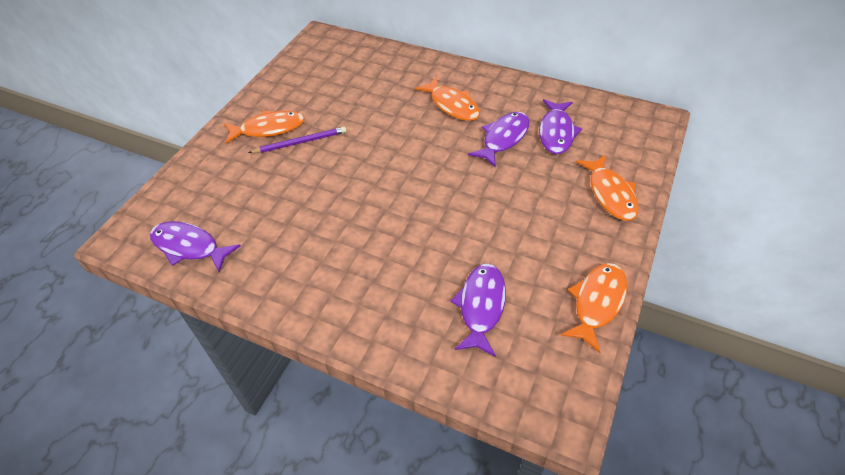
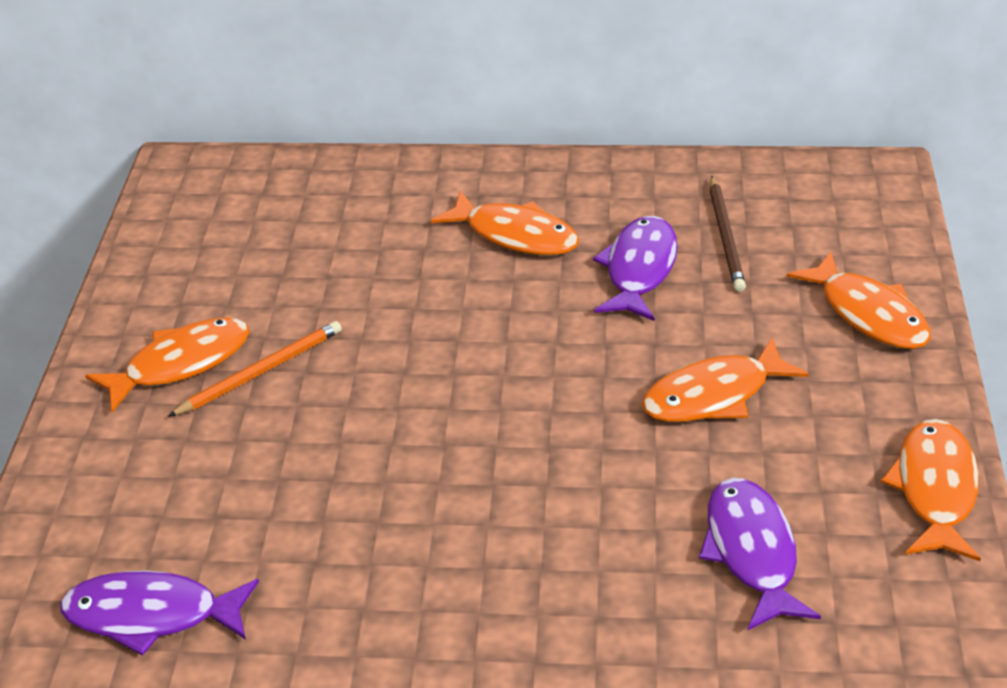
camera: 20 degrees left, 10 degrees down
(300, 142) = (261, 372): purple pencil -> orange pencil
(506, 215) = (713, 395): none -> orange fish
(556, 132) = (726, 237): purple fish -> brown pencil

